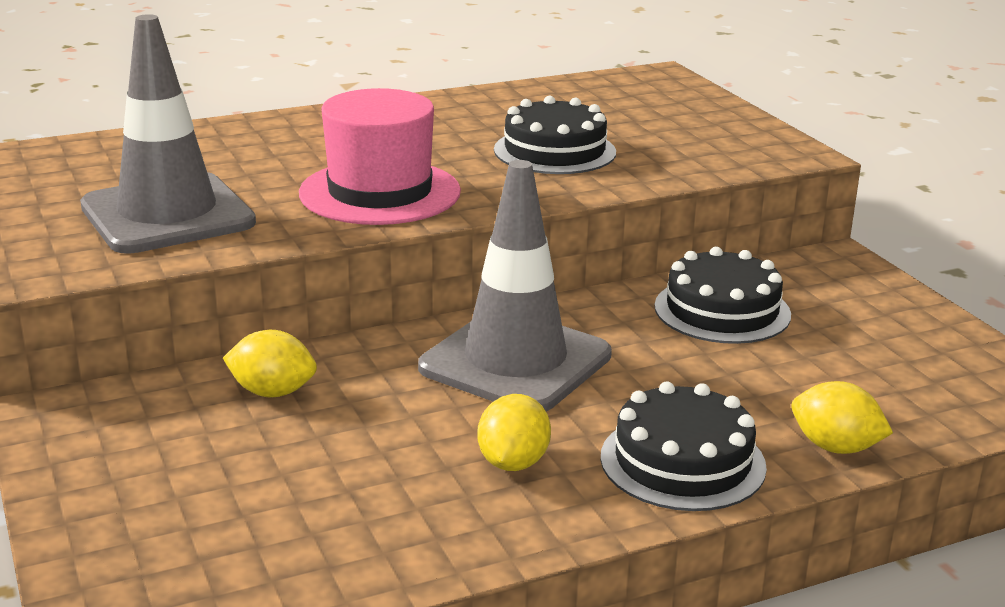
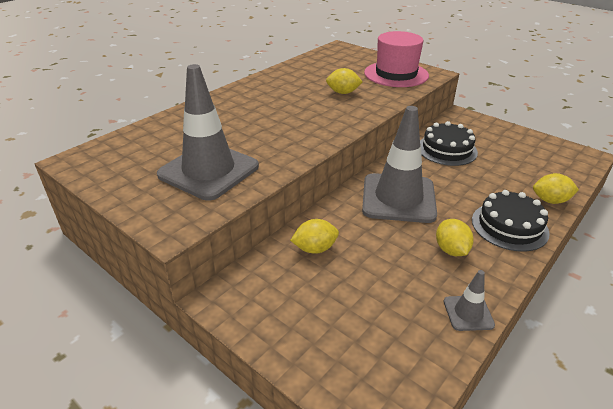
camera: 25 degrees left, 10 degrees up
(380, 192) = (295, 132): pink hat -> pink hat (396, 74)
(423, 555) = (468, 313): none -> grey traffic cone
(554, 151) = (343, 93): black cake -> yellow lemon

